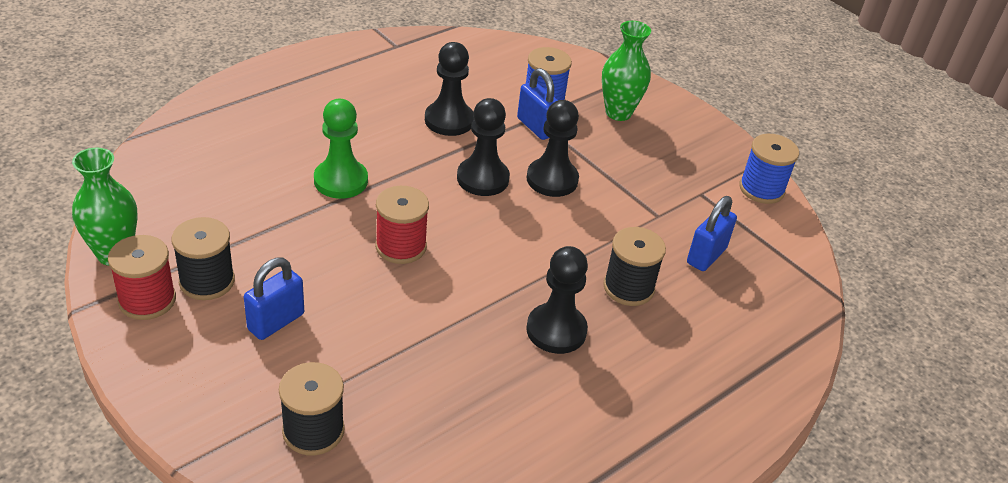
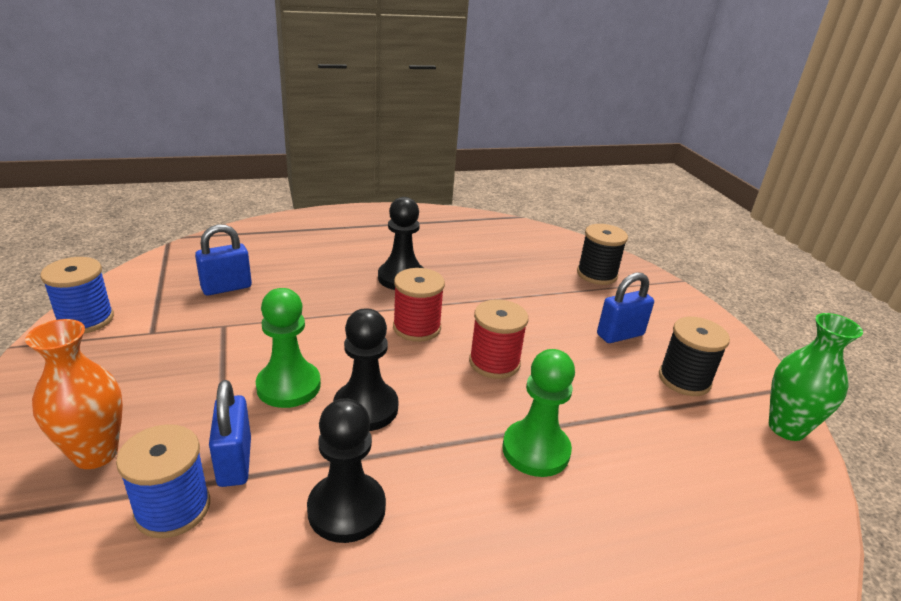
camera: 155 degrees left, 10 degrees down
(147, 300) = (736, 377): red spool -> red spool (417, 327)
(552, 179) = (288, 386): black pawn -> green pawn
(618, 113) = (95, 453): green vase -> orange vase
(628, 287) = (319, 286): black spool -> none

